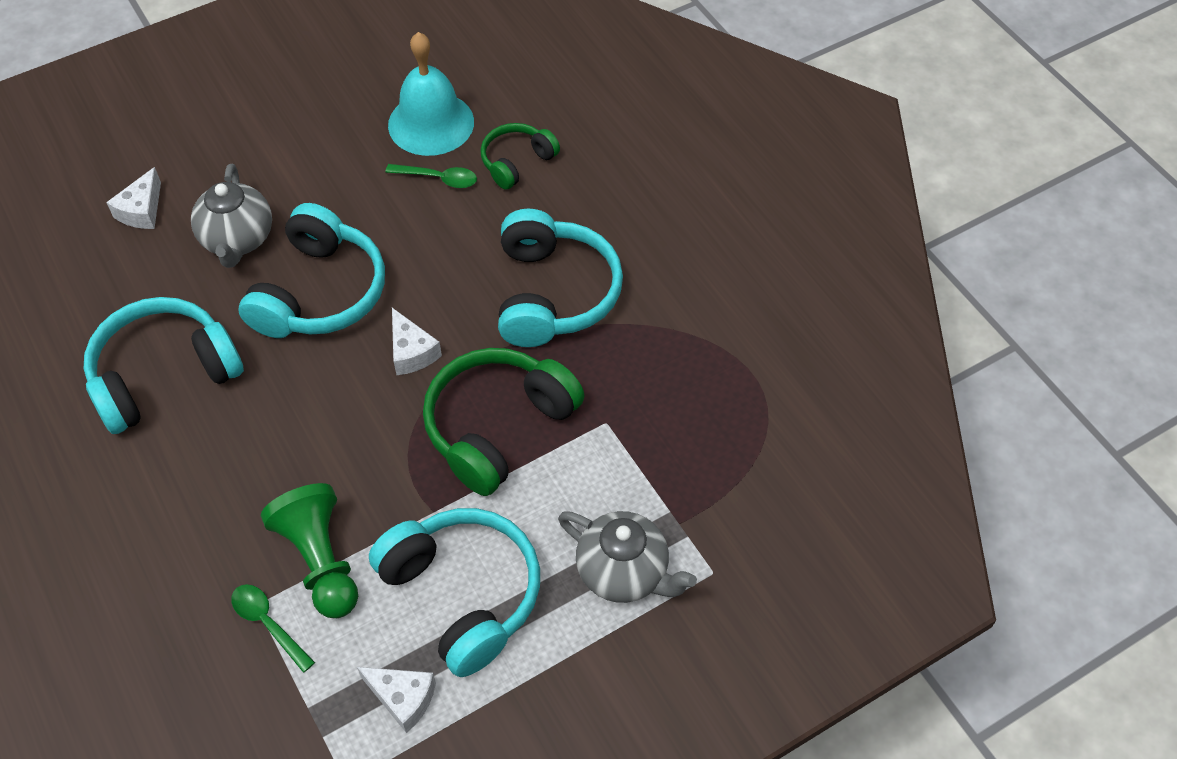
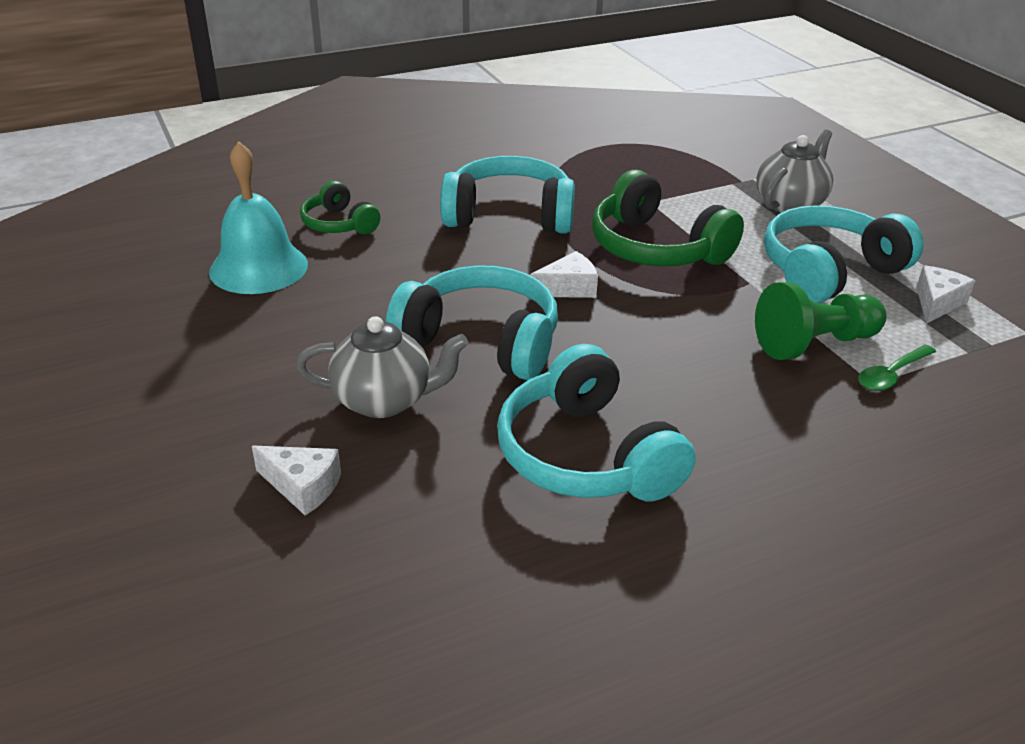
camera: 85 degrees left, 20 degrees down
(438, 178) = (342, 266): green spoon -> none

